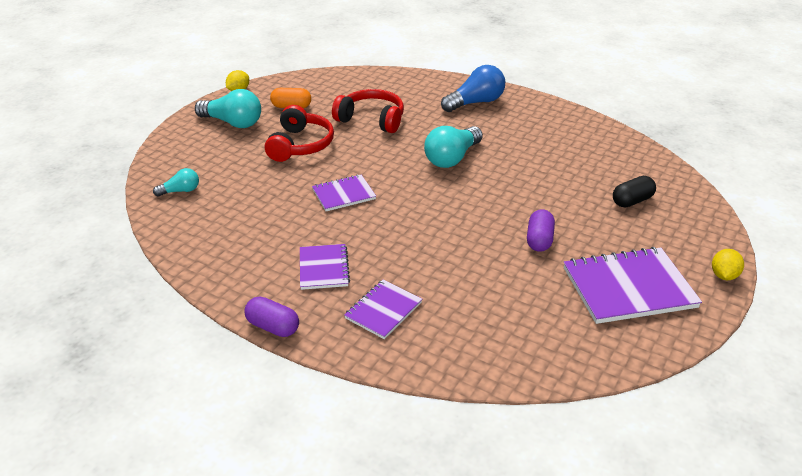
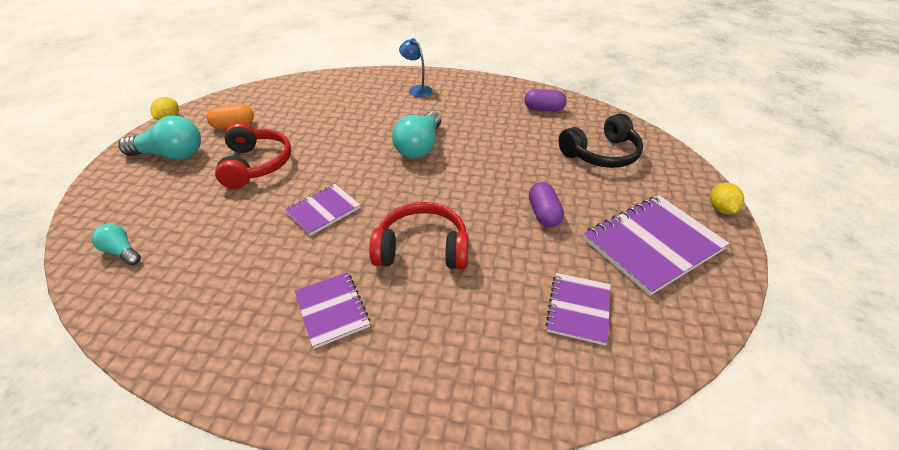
camera: 20 degrees left, 5 degrees up
(180, 191) = (122, 252): turquoise light bulb -> turquoise light bulb turned 105 degrees counterclockwise
(273, 327) = (294, 417): purple capsule -> purple capsule (543, 109)
(372, 119) = (324, 123): red headphones -> red headphones (422, 248)
(383, 310) = (423, 348): purple notebook -> purple notebook (578, 309)
(475, 103) = (417, 89): blue light bulb -> blue lamp
(632, 201) = (601, 154): black capsule -> black headphones

